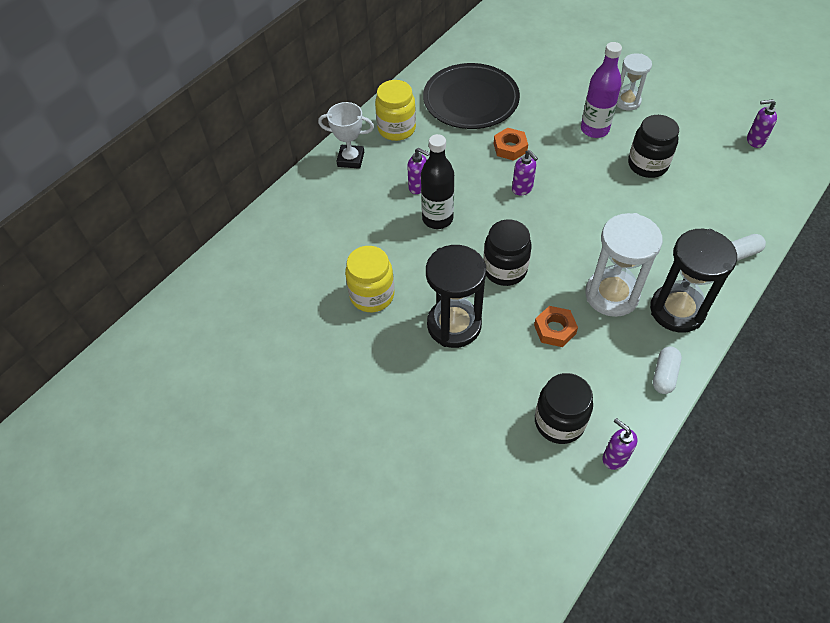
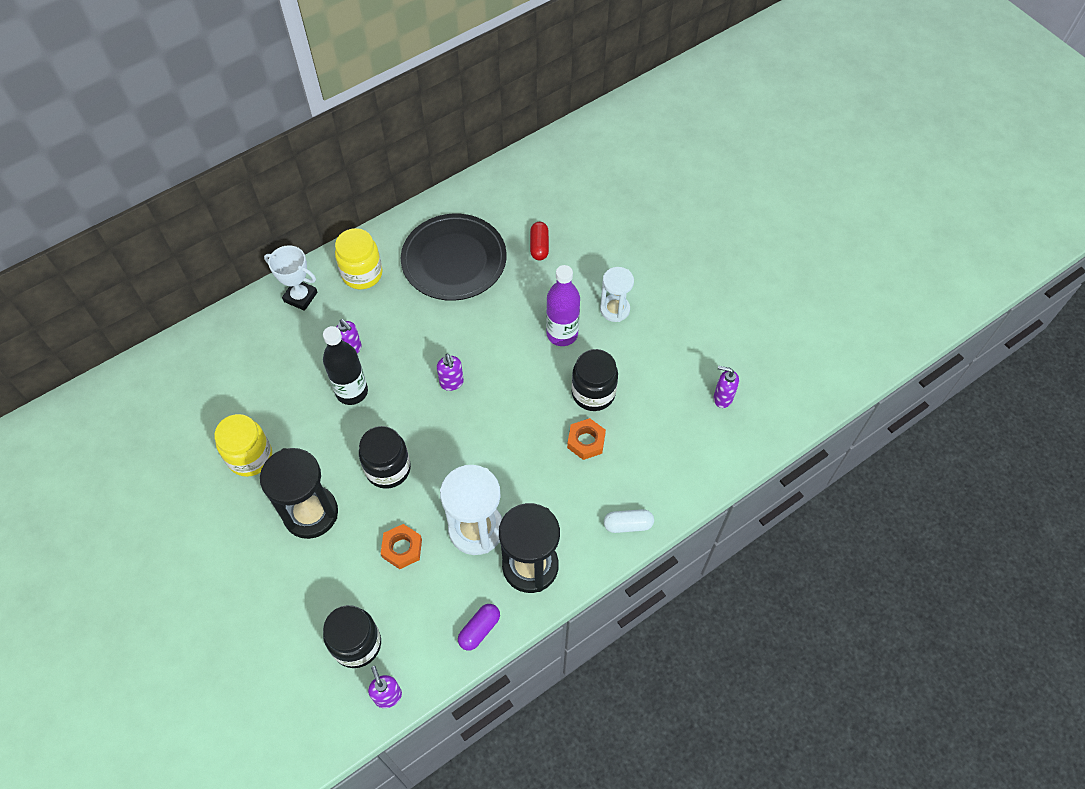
camera: 15 degrees right, 5 degrees up
(510, 148) = (464, 330): orange nut -> orange nut (586, 441)
(537, 73) = (539, 246): none -> red capsule
(664, 375) = (479, 629): white capsule -> purple capsule

